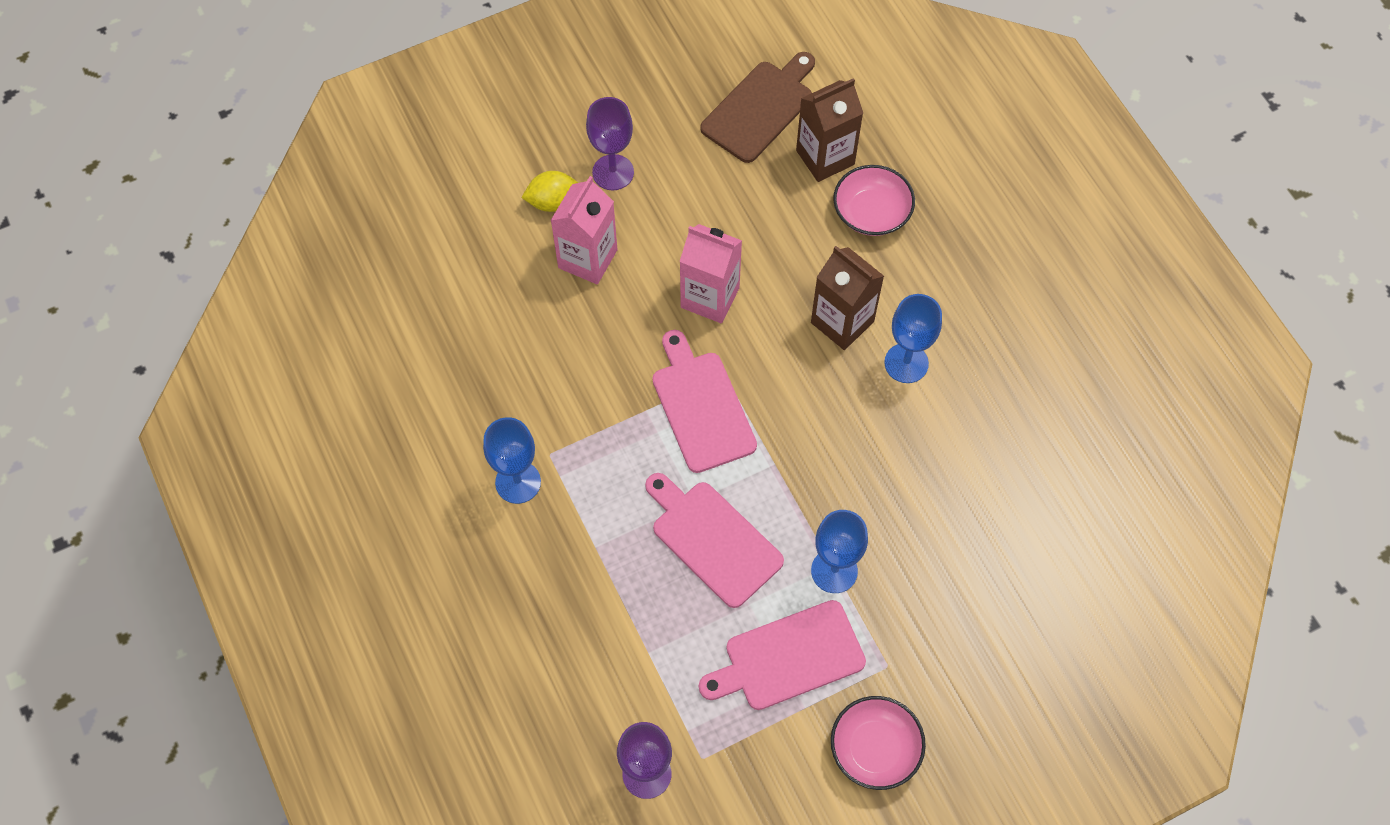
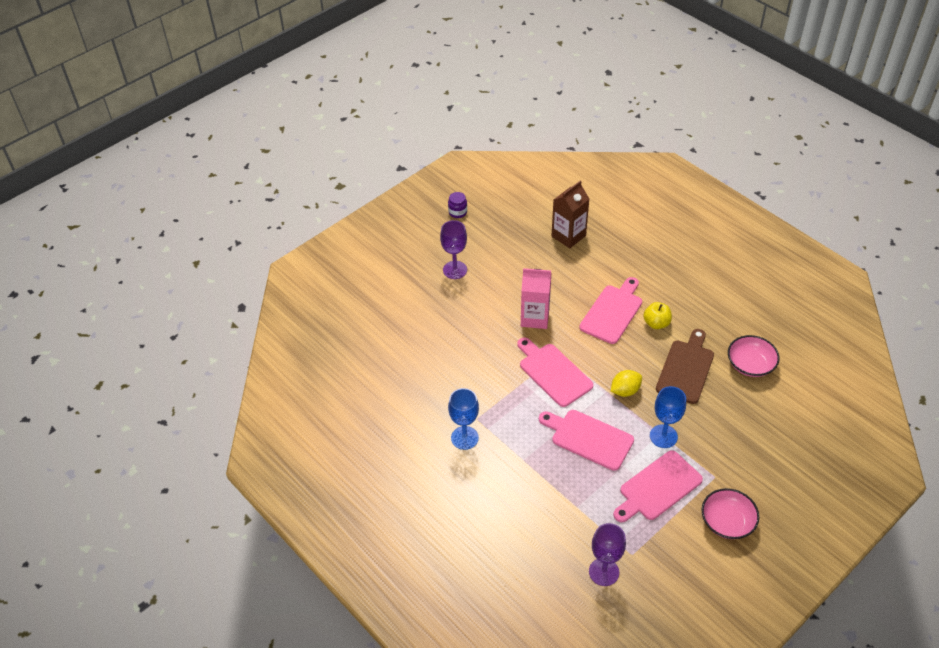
camera: 15 degrees left, 15 degrees down
(552, 202) = (427, 292): yellow lemon -> yellow lemon (625, 391)
(587, 259) = (458, 315): pink carton -> none
(657, 63) = (457, 212): none -> purple jar
(760, 108) = (523, 221): brown cutting board -> brown cutting board (686, 369)
(842, 322) = (612, 312): brown carton -> pink cutting board
(871, 212) = (605, 256): pink bowl -> pink bowl (750, 364)
(906, 363) = (656, 323): blue goblet -> yellow apple

